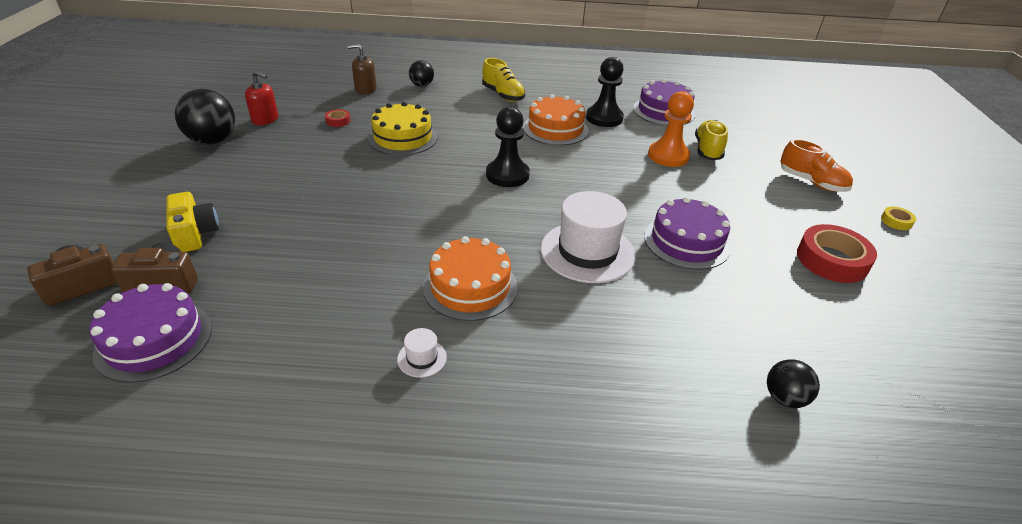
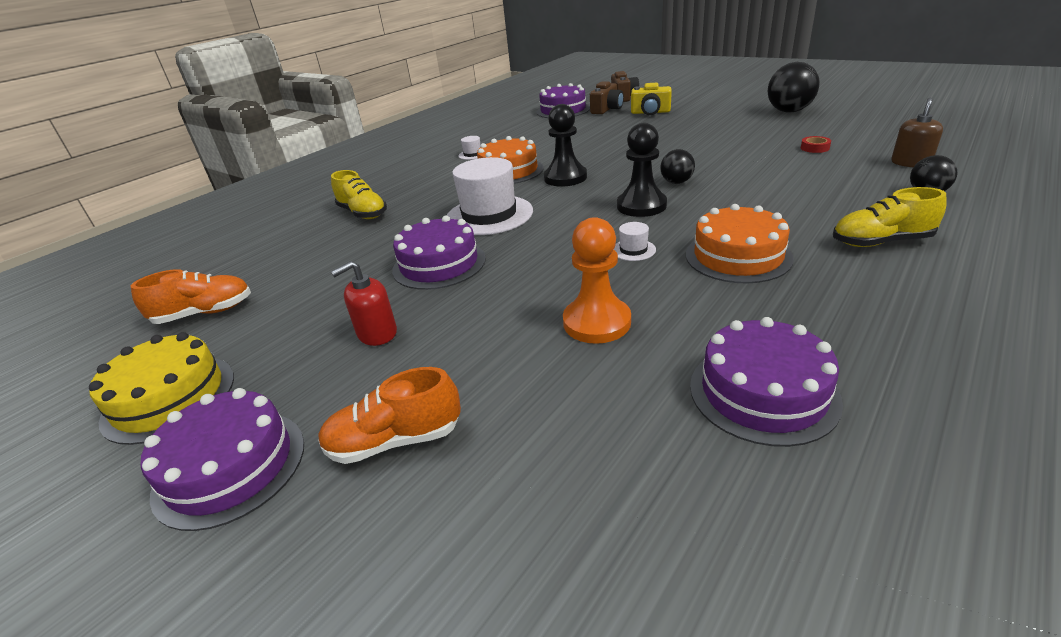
camera: 130 degrees right, 5 degrees down
(265, 119) = (829, 124): red soap dispenser -> red soap dispenser (377, 333)
(402, 138) = (759, 170): yellow cake -> yellow cake (169, 398)
(580, 163) = (633, 250): none -> white hat
(604, 118) = (758, 308): black pawn -> black pawn (565, 178)
(708, 150) = (582, 372): yellow shoe -> yellow shoe (363, 213)
(784, 398) = (282, 240): black ball -> black ball (676, 182)
(832, 260) = (297, 341): red tape -> none
(896, 221) = (230, 467): yellow tape -> purple cake
(901, 346) = (205, 313): none -> orange shoe

